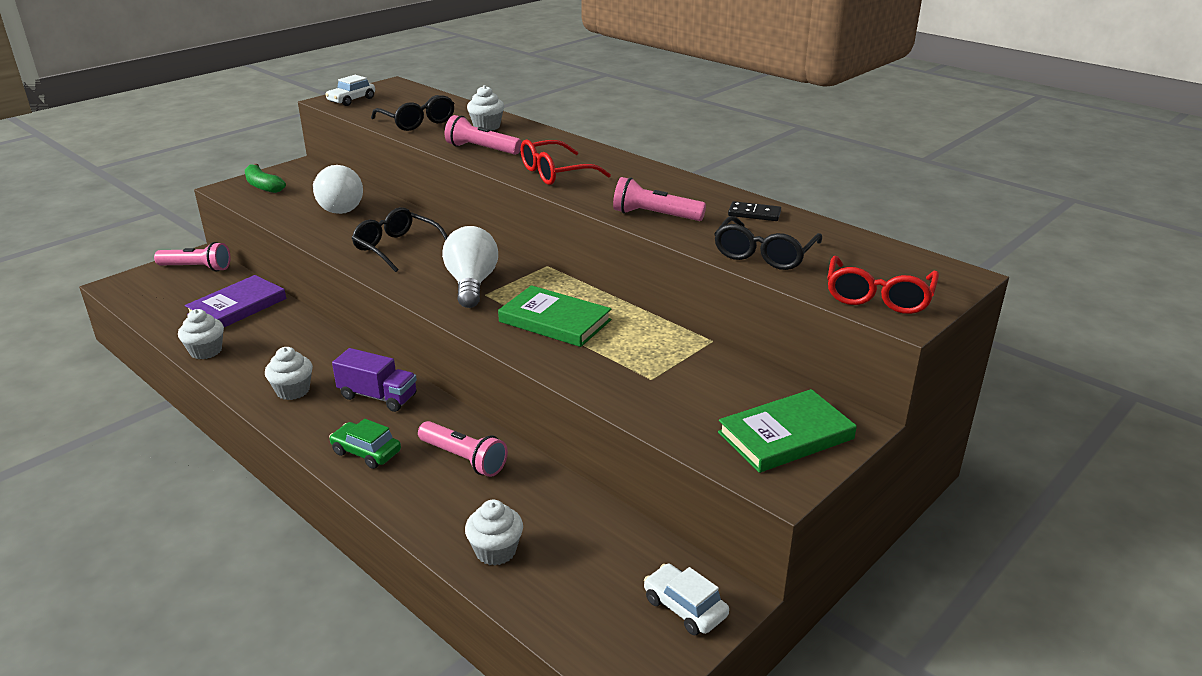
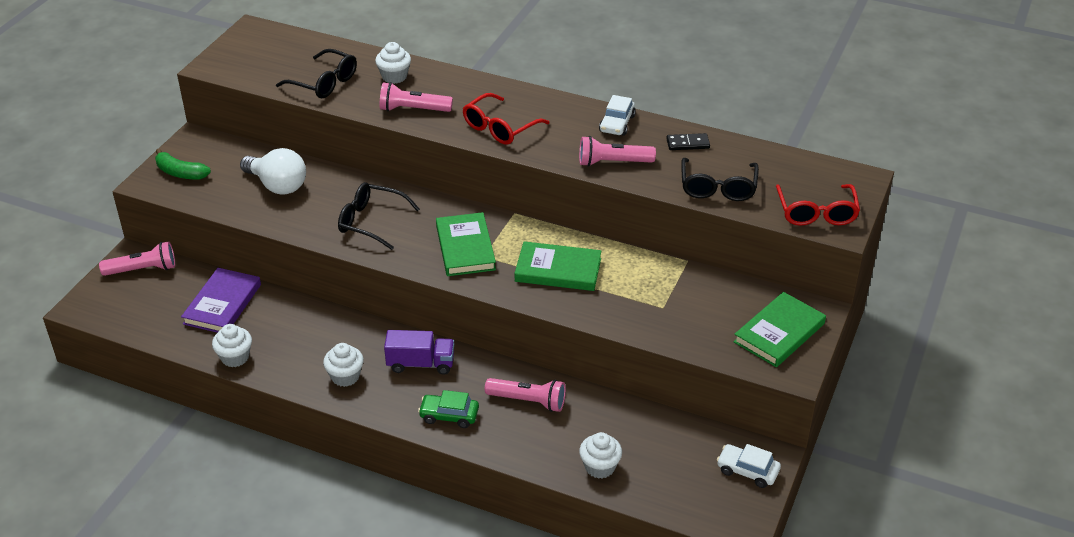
camera: 20 degrees left, 10 degrees up
(351, 100) = (232, 62): white car -> white car (617, 124)
(471, 284) = (465, 248): white light bulb -> green book

